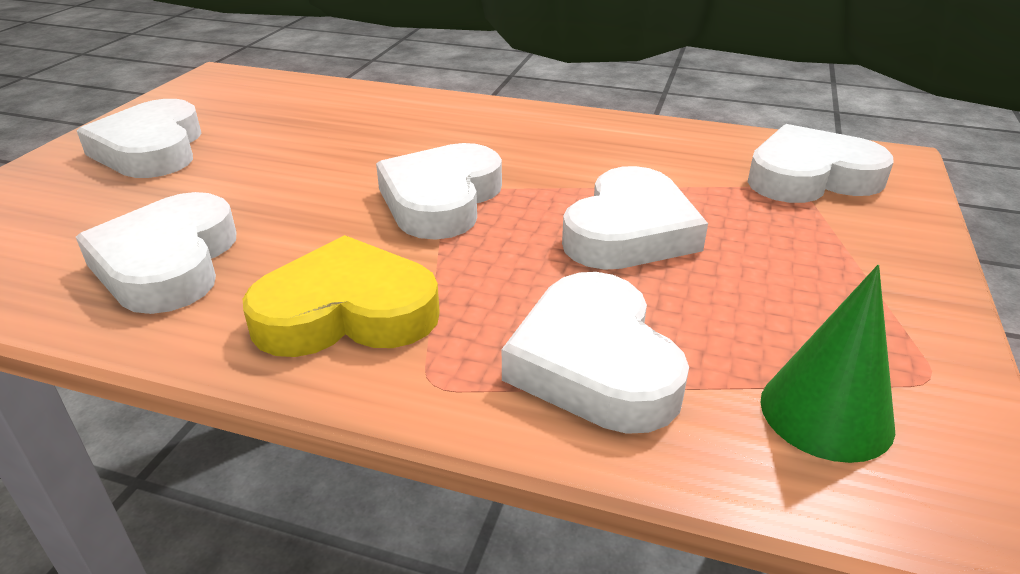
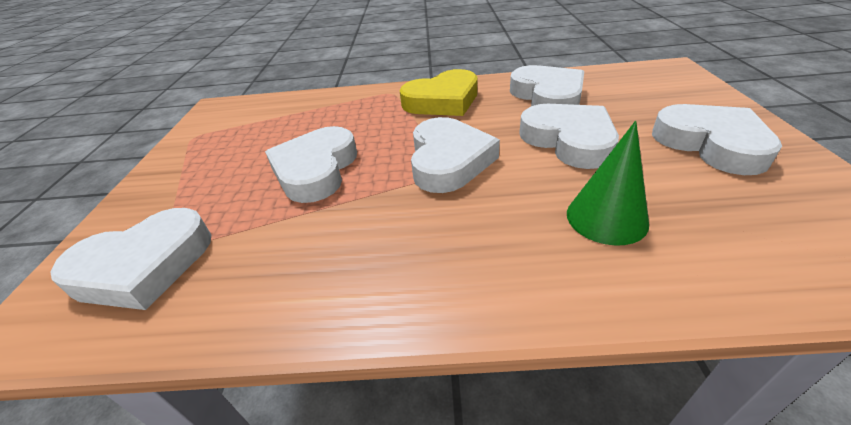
camera: 165 degrees right, 5 degrees up
(594, 363) = (331, 110): white heart -> white heart (569, 140)
(826, 413) = (246, 117): green cone -> green cone (606, 218)

